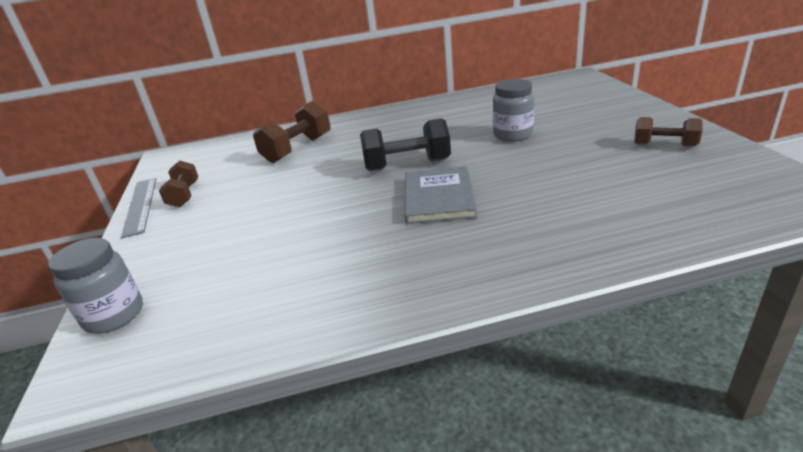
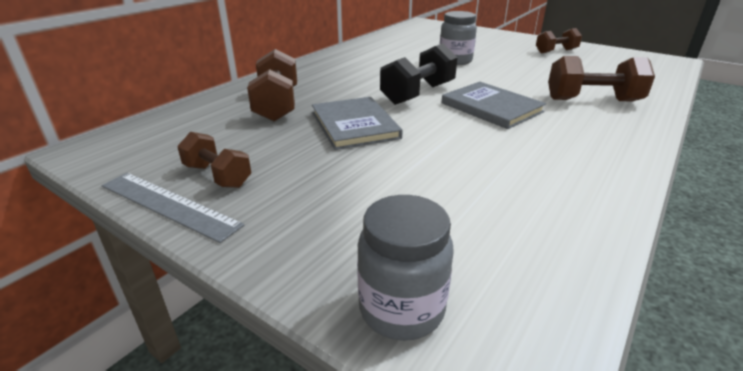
camera: 45 degrees left, 0 degrees up
(310, 182) = (355, 125): none -> grey book
(559, 221) = (592, 100): none -> brown dumbbell

